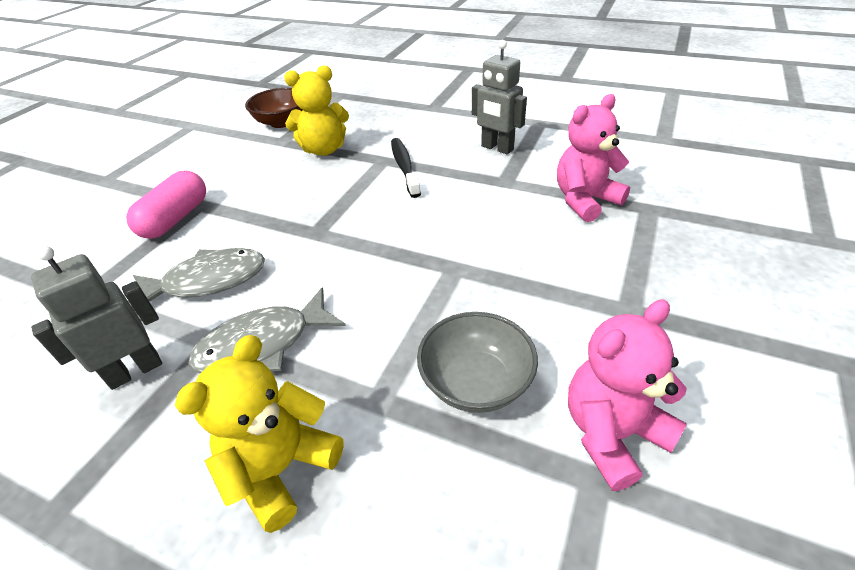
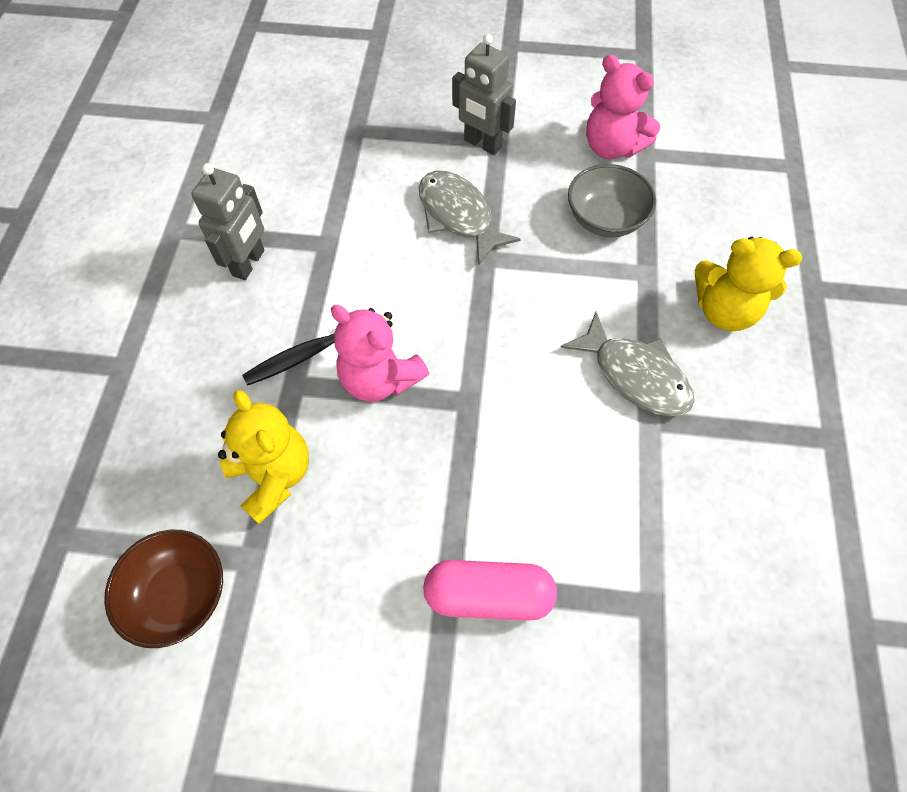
camera: 110 degrees left, 20 degrees up
(135, 371) = (708, 467): grey robot -> grey robot (482, 144)
(208, 281) = (582, 473): grey fish -> grey fish (458, 216)
(585, 200) = (352, 174): pink teddy bear -> pink teddy bear (380, 378)

